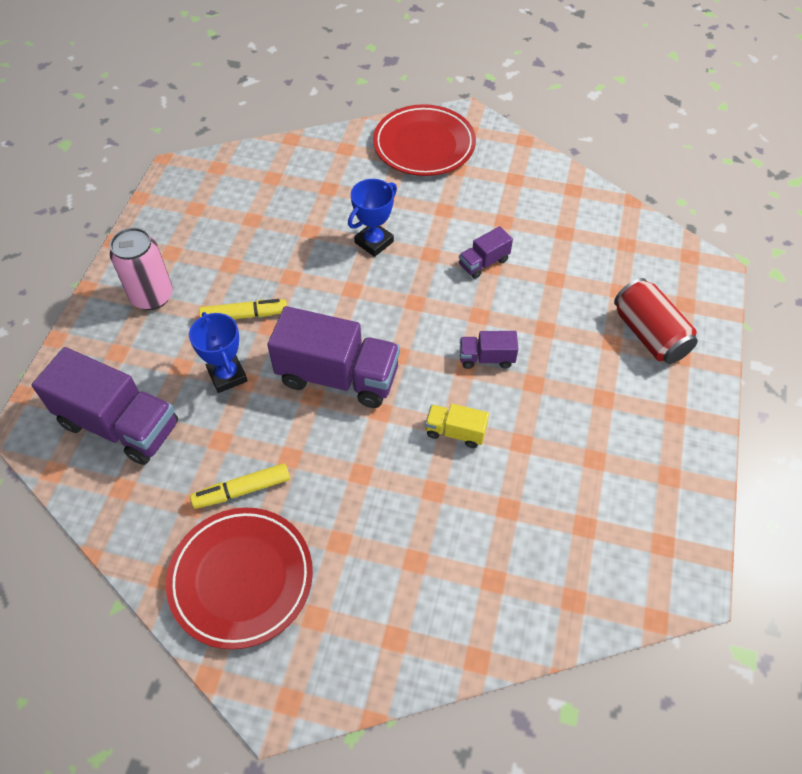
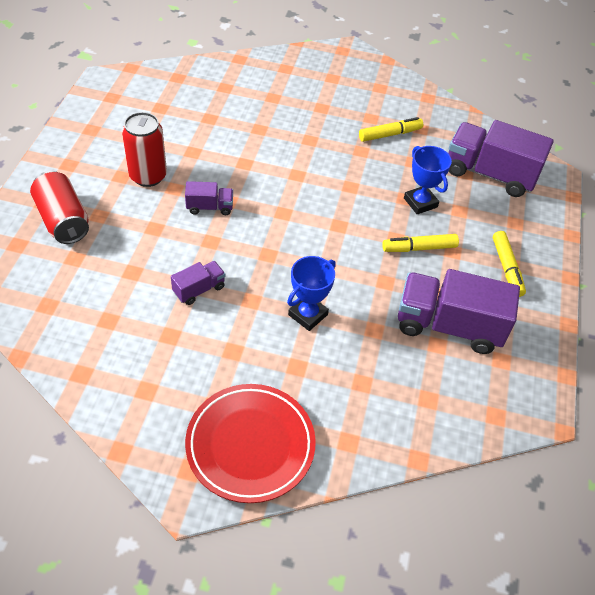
camera: 175 degrees right, 5 degrees down
(152, 296) = (506, 267): pink can -> yellow marker
(241, 579) = (379, 94): red plate -> none
(338, 376) = (332, 199): purple truck -> purple truck (448, 326)
(455, 432) = (241, 160): yellow truck -> none
(570, 400) = (148, 176): none -> red can

